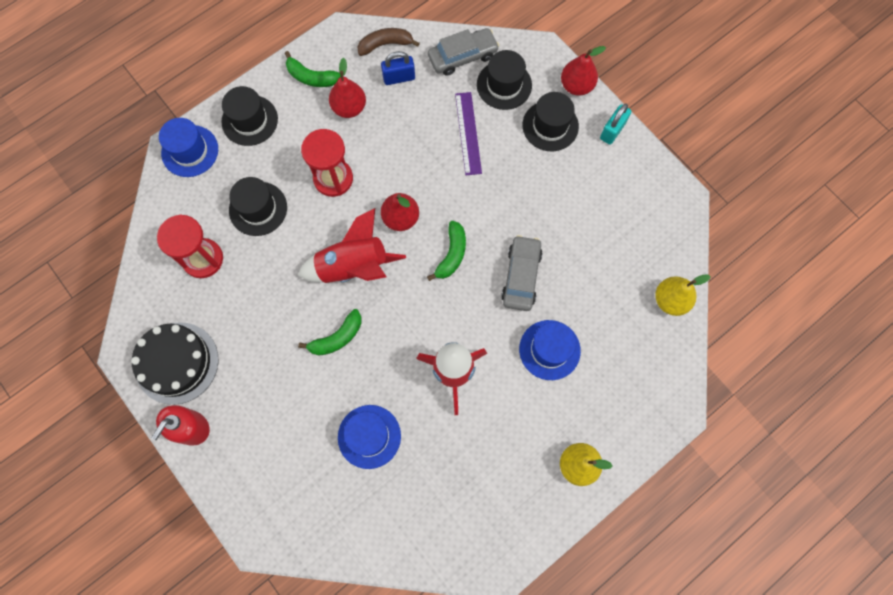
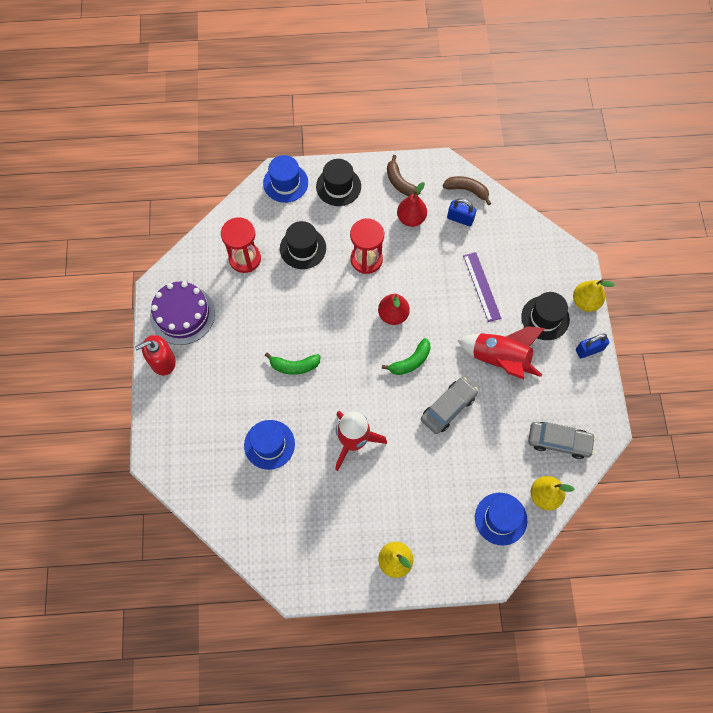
camera: 35 degrees right, 5 degrees down
(176, 363) = (182, 314): black cake -> purple cake
(311, 77) = (400, 182): green banana -> brown banana
(353, 267) = (338, 326): red rocket -> red rocket (499, 359)
(462, 56) = (516, 231): grey car -> grey car (559, 441)
(468, 133) = (482, 286): purple ruler -> purple ruler turned 45 degrees counterclockwise
(504, 85) = (532, 269): black hat -> none
(549, 350) = (432, 471): blue hat -> blue hat (500, 518)
(576, 86) = (585, 302): red pear -> yellow pear
(612, 131) = (589, 350): turquoise padlock -> blue padlock

